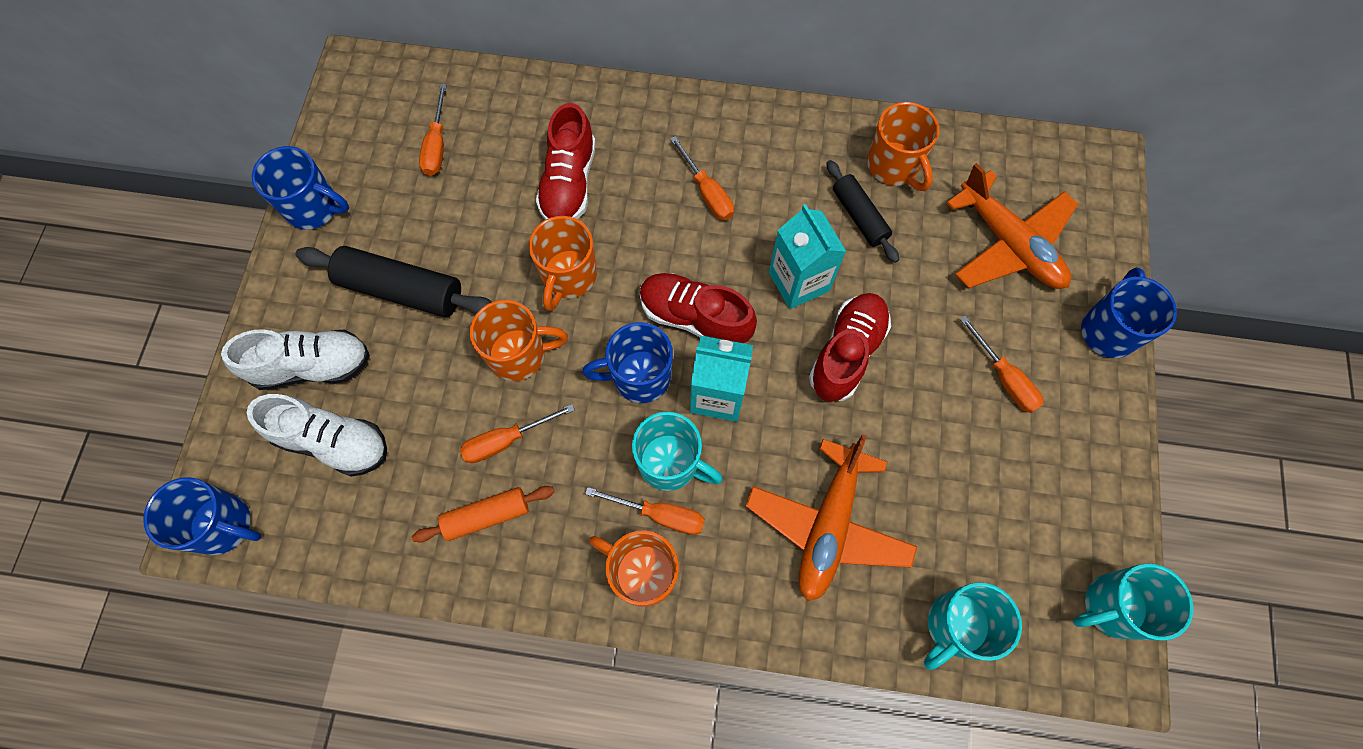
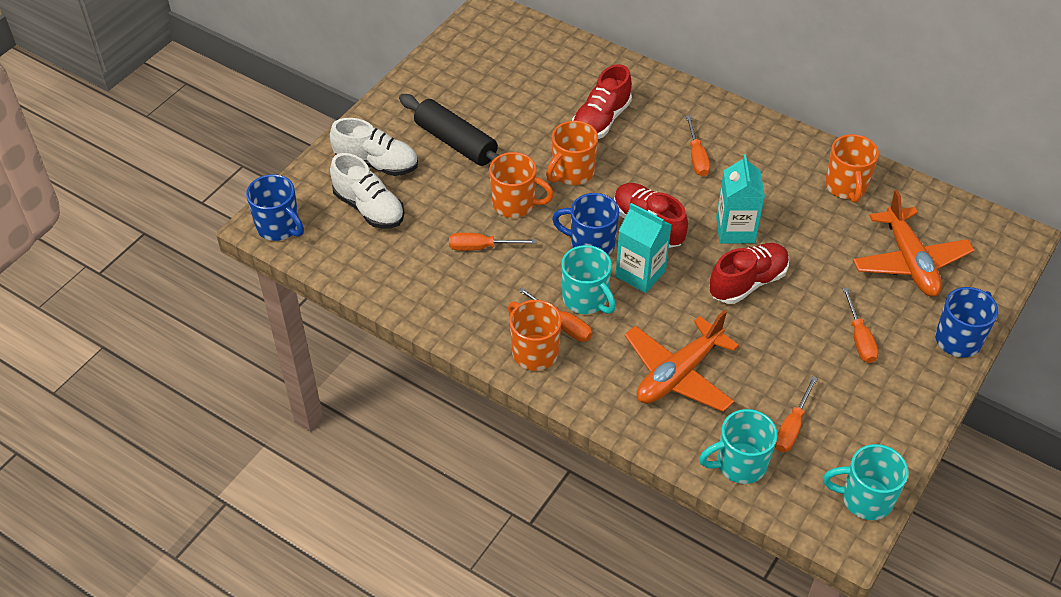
camera: 25 degrees right, 20 degrees down
(314, 208) = (422, 79): blue mug -> none
(437, 145) = (521, 71): orange screwdriver -> orange screwdriver (792, 427)
(486, 516) = (446, 283): orange rolling pin -> none
(859, 216) = (802, 207): black rolling pin -> none

